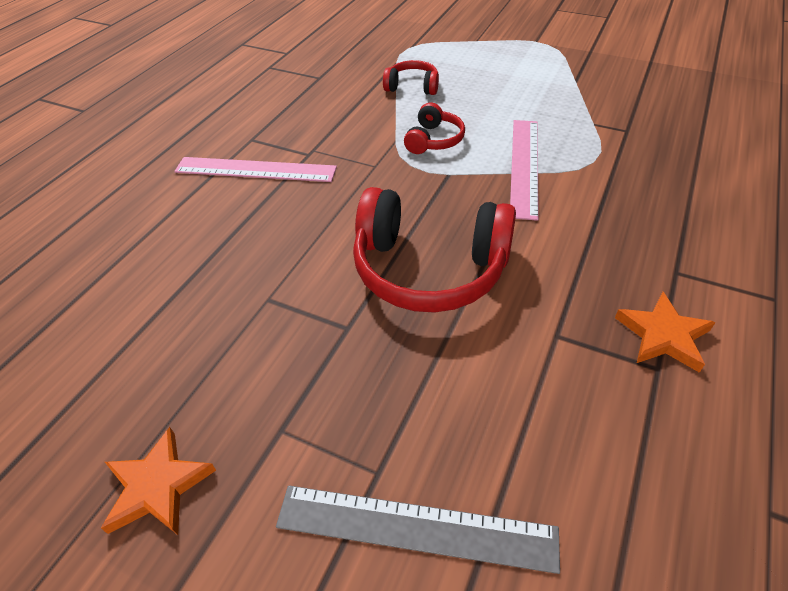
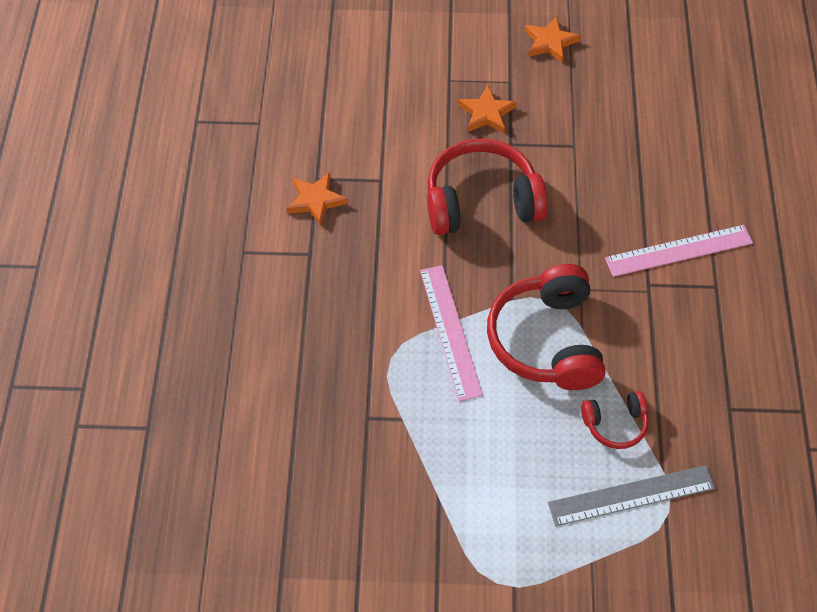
camera: 155 degrees right, 10 degrees up
(352, 386) = (486, 113): none -> orange star
(416, 527) = (420, 66): grey ruler -> grey ruler (631, 495)
(434, 140) = (546, 340): red headphones -> red headphones, size x2.00

